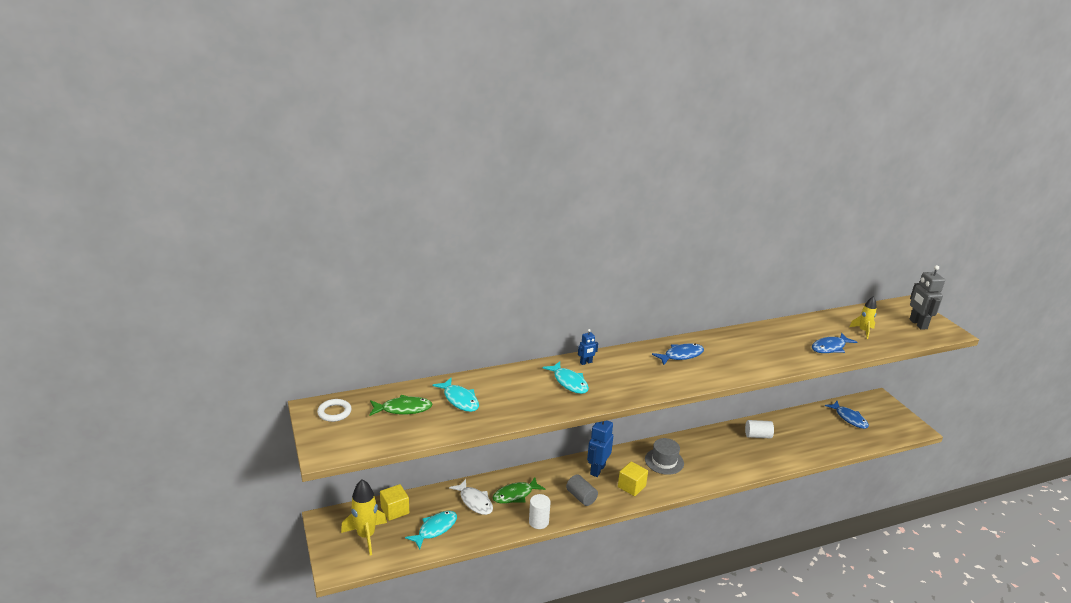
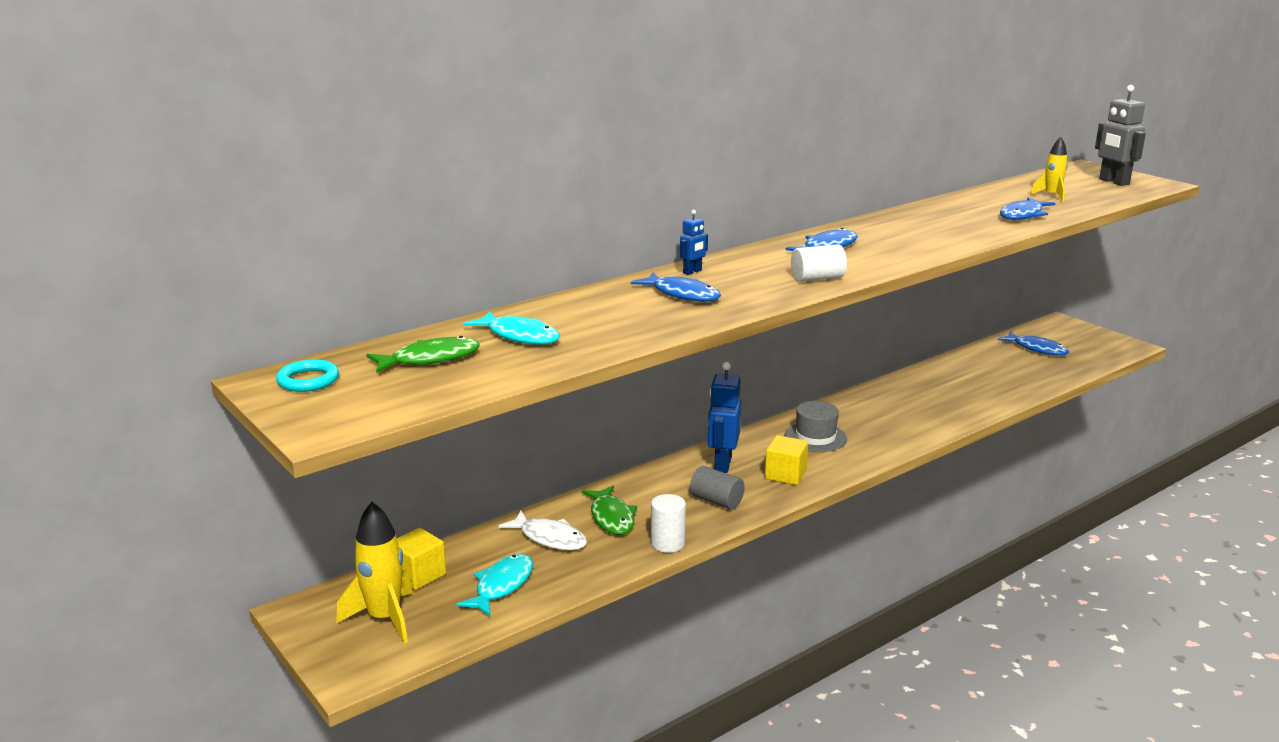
camera: 15 degrees left, 5 degrees down
(334, 412) = (308, 380): white ring -> turquoise ring
(515, 495) = (611, 517): green fish -> green fish turned 60 degrees counterclockwise
(569, 382) = (682, 294): turquoise fish -> blue fish
(757, 436) = (928, 387): white cylinder -> white cylinder (817, 278)

